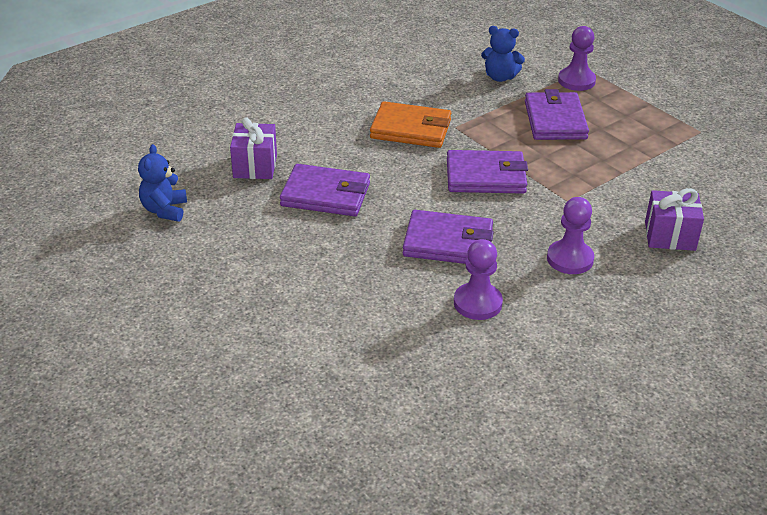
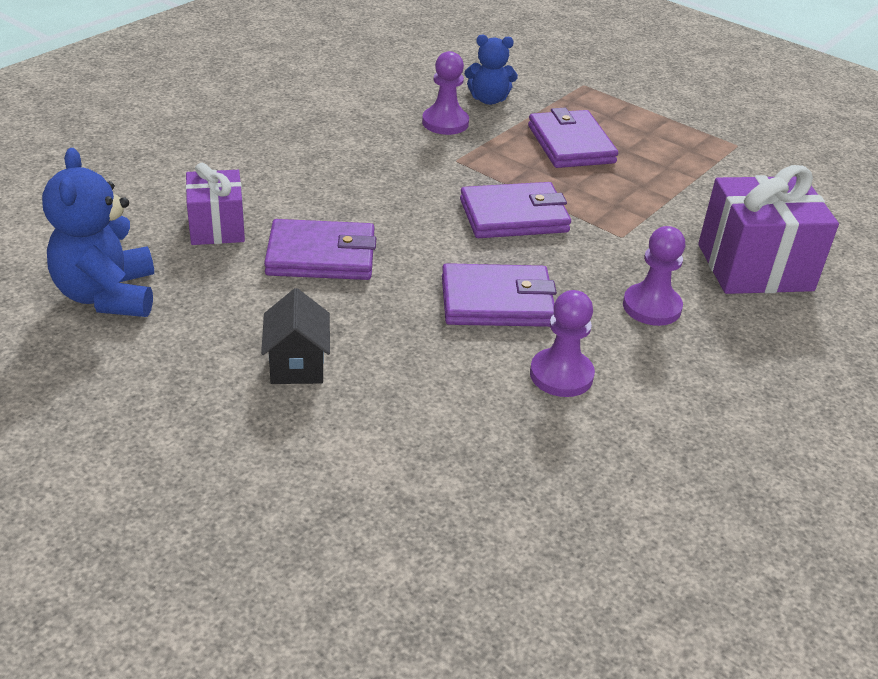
camera: 15 degrees left, 0 degrees up
(165, 210) = (107, 296): blue teddy bear -> blue teddy bear, size x1.58
(284, 274) = (297, 365): none -> black house
(411, 129) = (403, 166): orange wallet -> none
(576, 81) = (578, 98): purple pawn -> purple pawn (445, 123)
(670, 236) = (754, 267): purple gift -> purple gift, size x1.64

